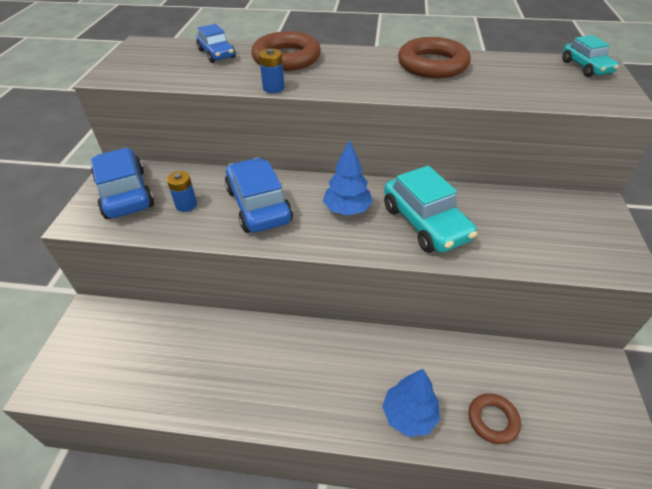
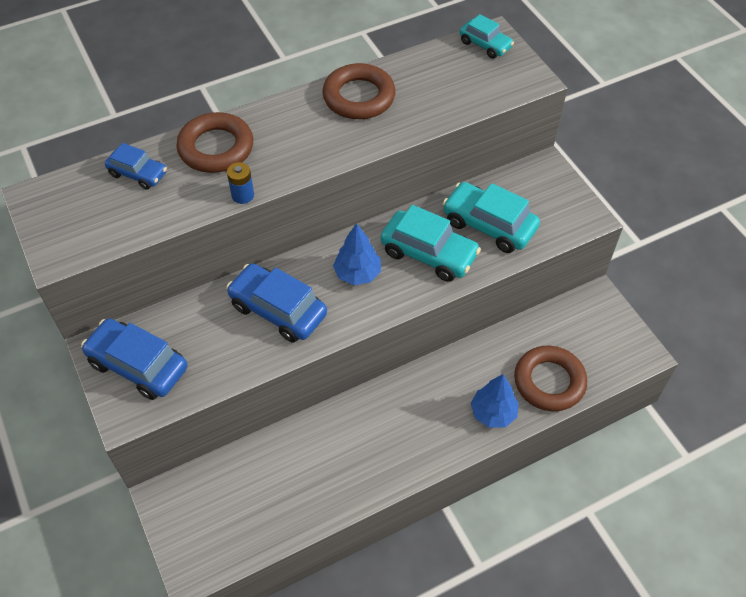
camera: 35 degrees left, 10 degrees up
(186, 205) = (211, 345): blue battery -> none
(492, 420) = (549, 381): brown ring -> brown ring, size x1.74
(504, 226) = (489, 225): none -> turquoise car

